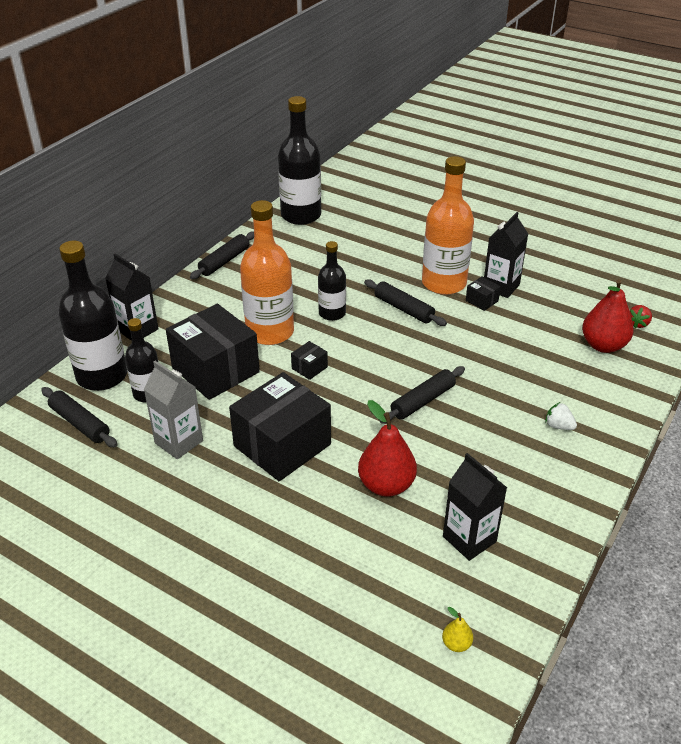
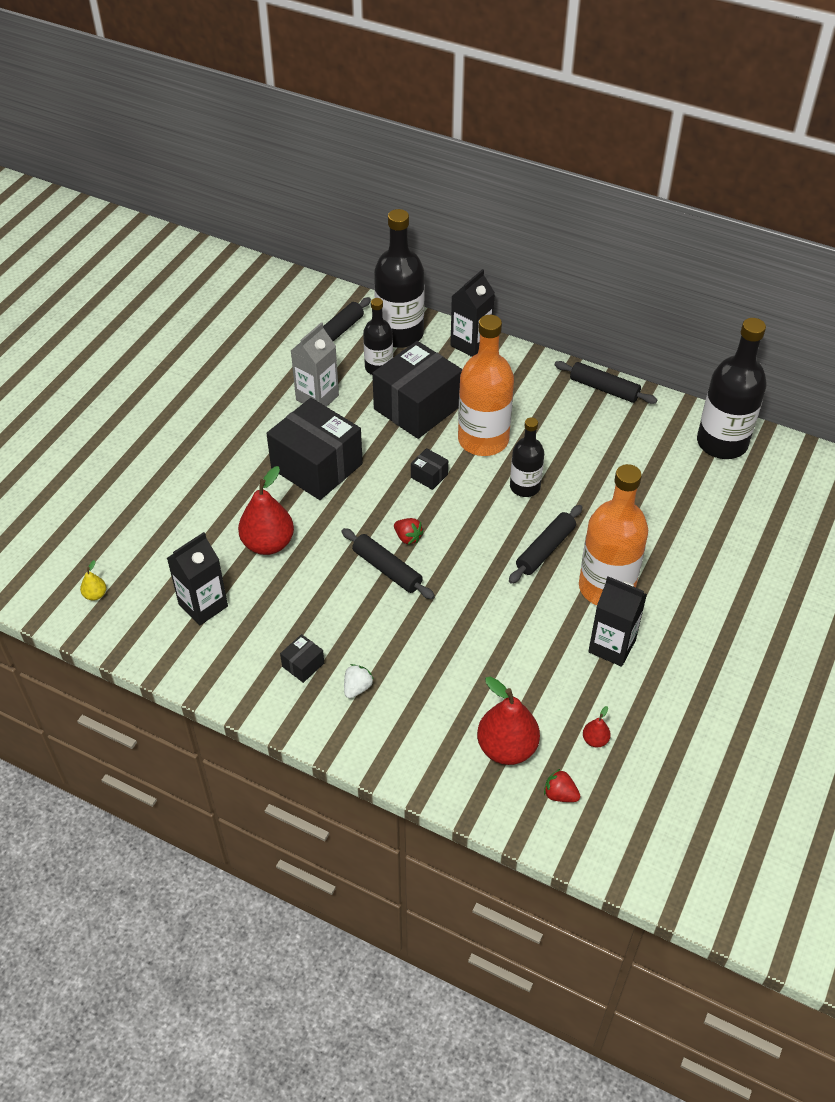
camera: 85 degrees right, 10 degrees up
(385, 386) = (407, 537): none -> red strawberry
(482, 301) = (577, 625): black box -> black box (303, 665)
(587, 303) = (595, 740): none -> red pear

